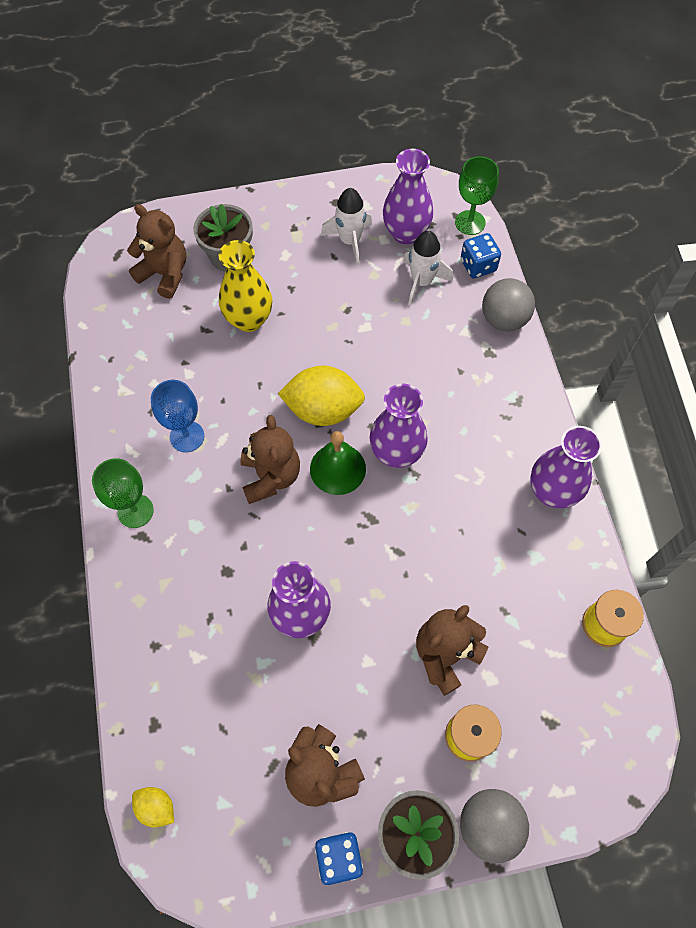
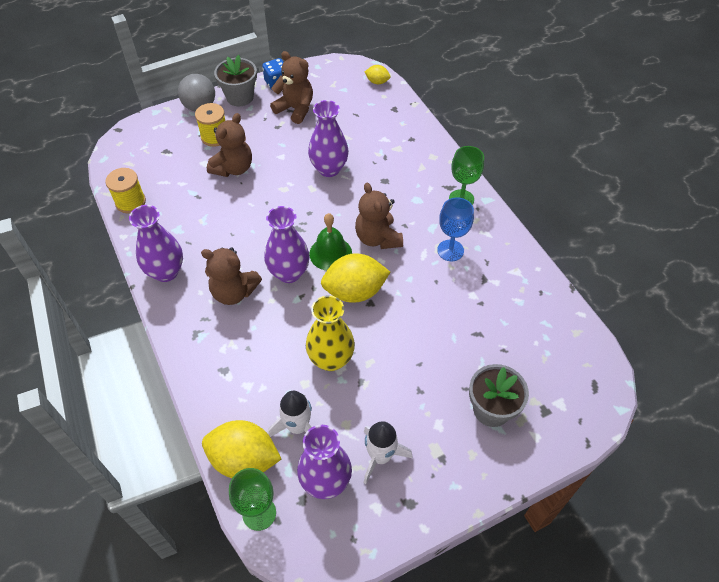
camera: 165 degrees right, 10 degrees down
(165, 274) = (540, 376): brown teddy bear -> brown teddy bear (234, 292)
(249, 319) = (444, 351): yellow vase -> yellow vase (331, 359)
(478, 266) = (244, 460): blue dice -> yellow lemon
(504, 319) = (213, 406): grey ball -> none

